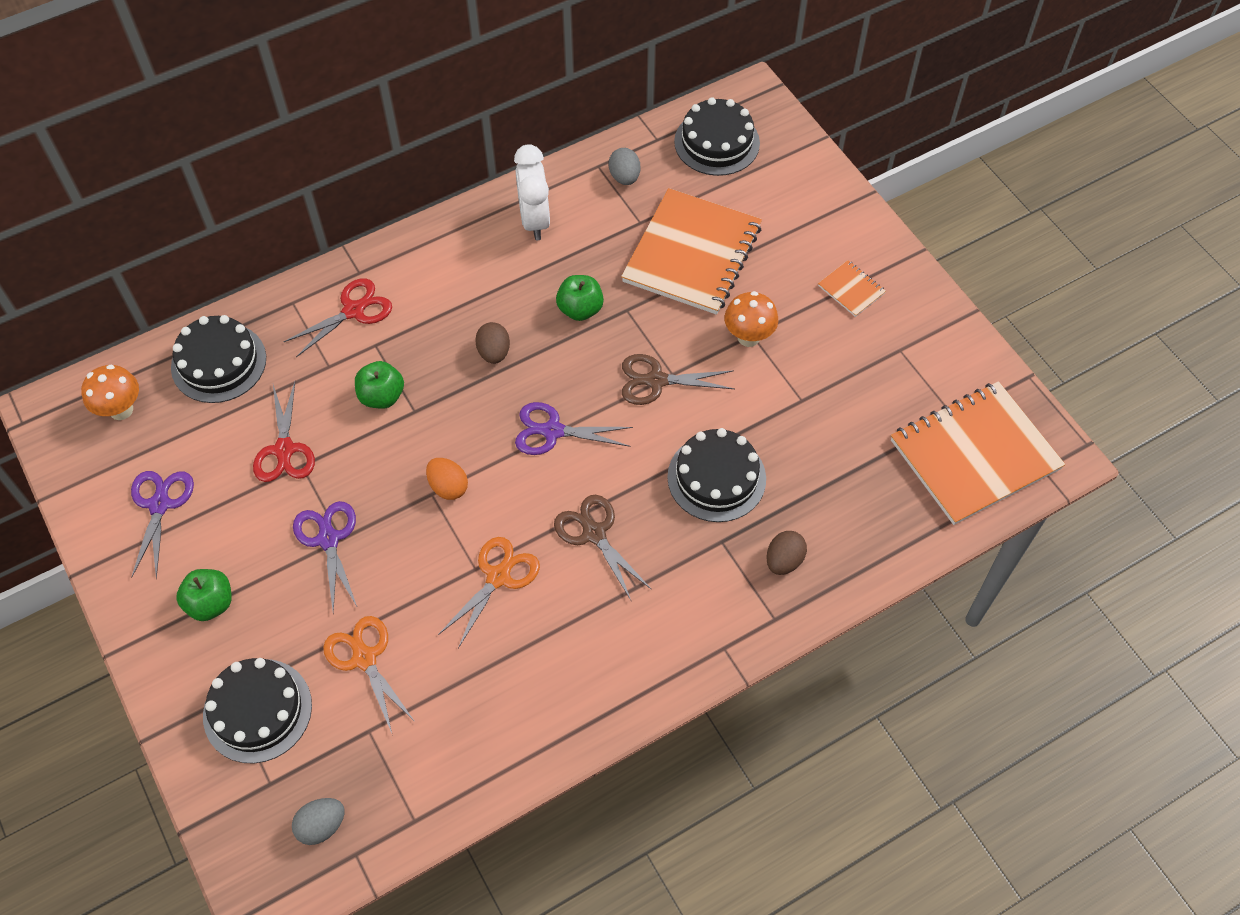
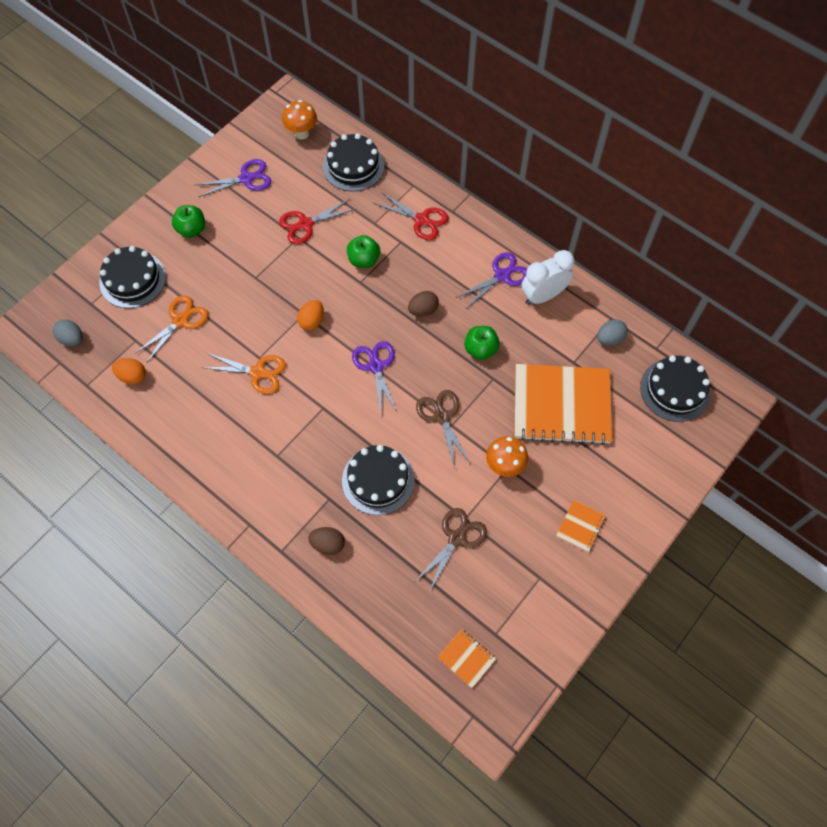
camera: 70 degrees right, 5 degrees up
(328, 539) = (253, 271): purple scissors -> purple scissors (502, 276)
(429, 749) = (132, 376): none -> orange egg
(594, 533) = (308, 417): brown scissors -> brown scissors (457, 538)
(974, 454) = (466, 658): orange notebook -> orange notebook, size x0.42

